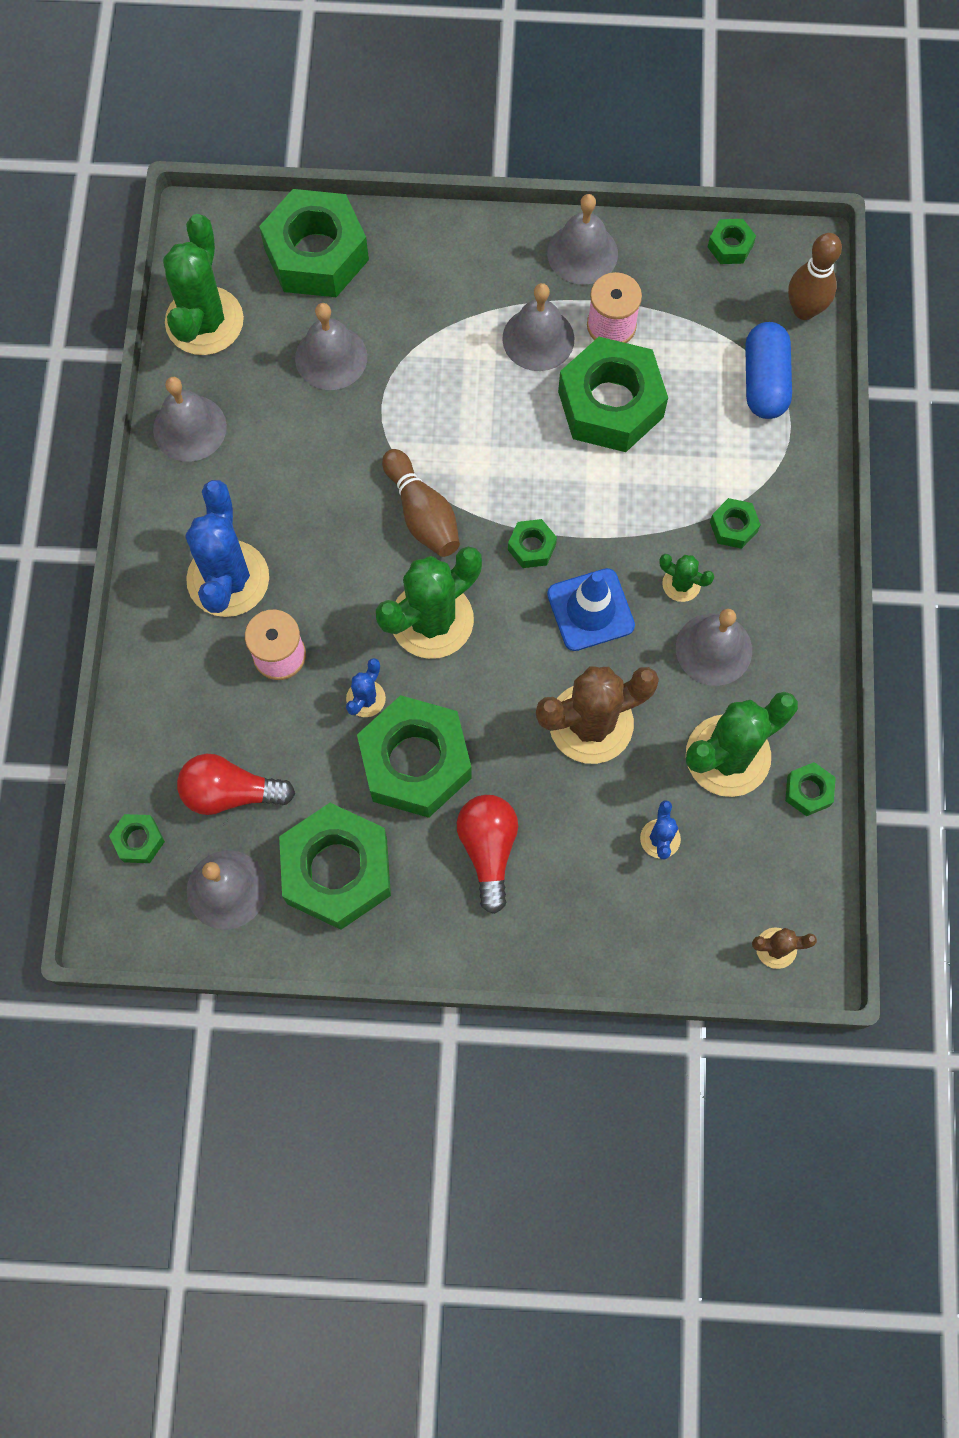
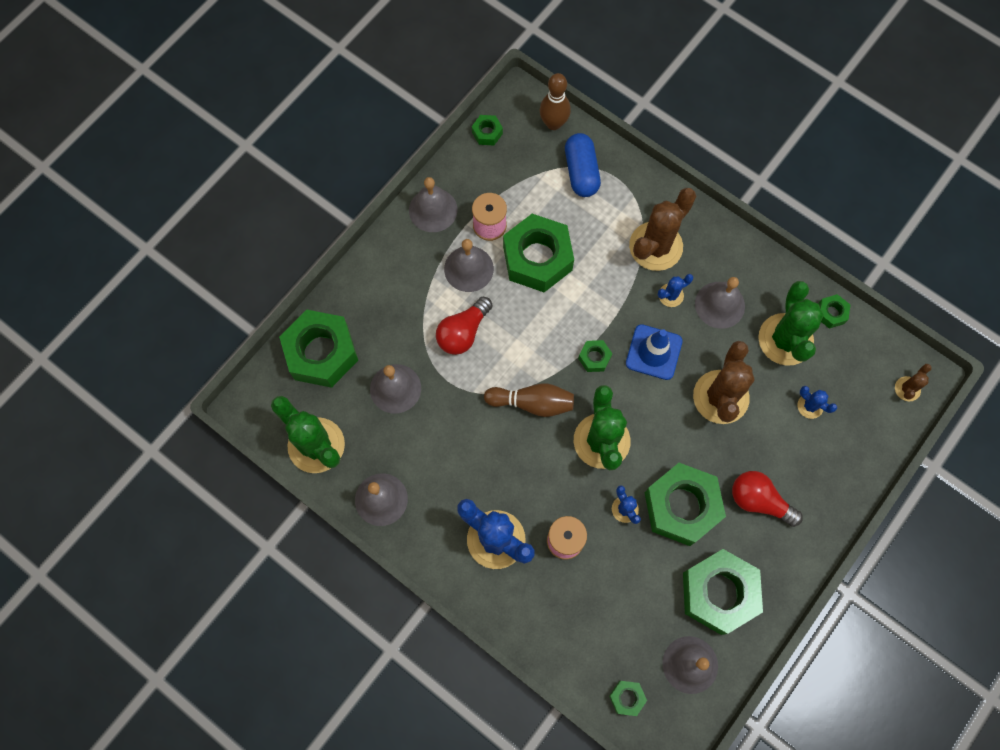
camera: 55 degrees left, 0 degrees up
(231, 792) = (632, 624): red light bulb -> red light bulb (463, 332)
(681, 584) = (671, 295): green cactus -> blue cactus
(733, 527) = (655, 246): green nut -> brown cactus
(764, 381) = (581, 172): blue capsule -> blue capsule turned 45 degrees clockwise

